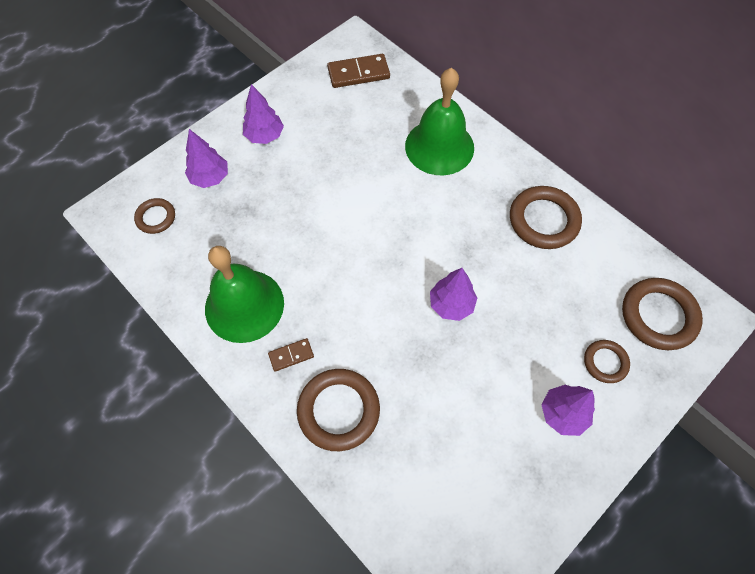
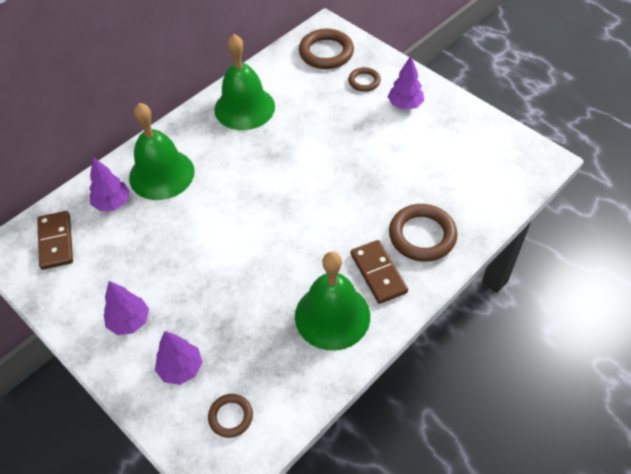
camera: 90 degrees left, 10 degrees down
(291, 355) = (378, 273): brown domino -> brown domino, size x1.77
(451, 304) = (323, 165): purple tree -> purple tree (112, 203)
(543, 220) = (244, 108): brown ring -> green bell

